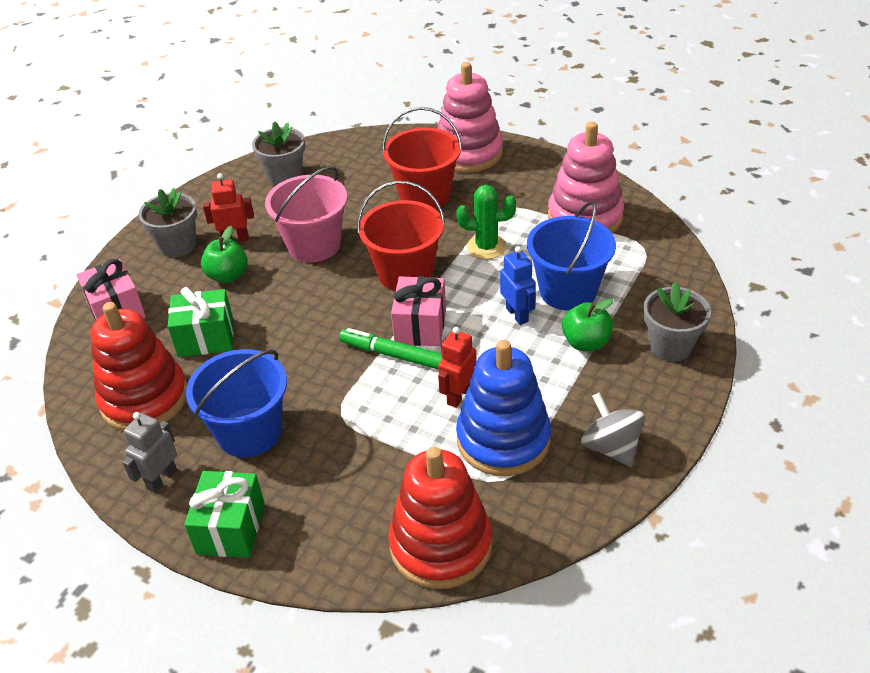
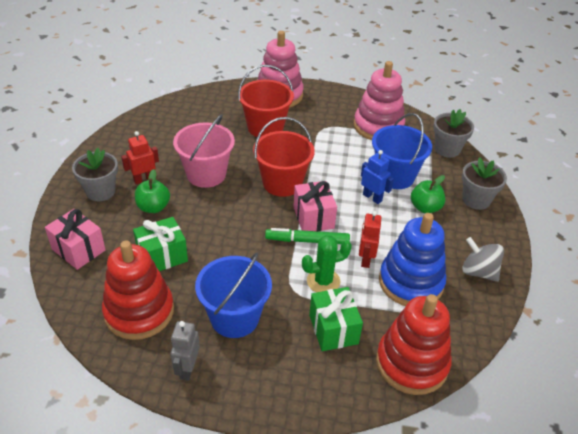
camera: 25 degrees left, 0 degrees up
(231, 528) = (261, 391): green gift -> green gift (333, 329)
(285, 176) = (156, 129): grey flower pot -> grey flower pot (447, 149)
(486, 247) = (326, 156): green cactus -> green cactus (323, 281)

